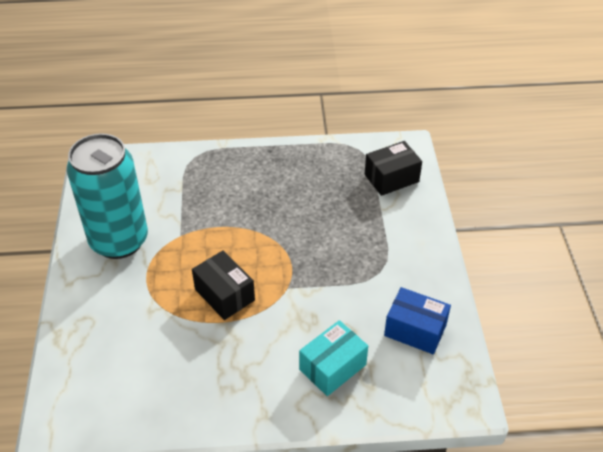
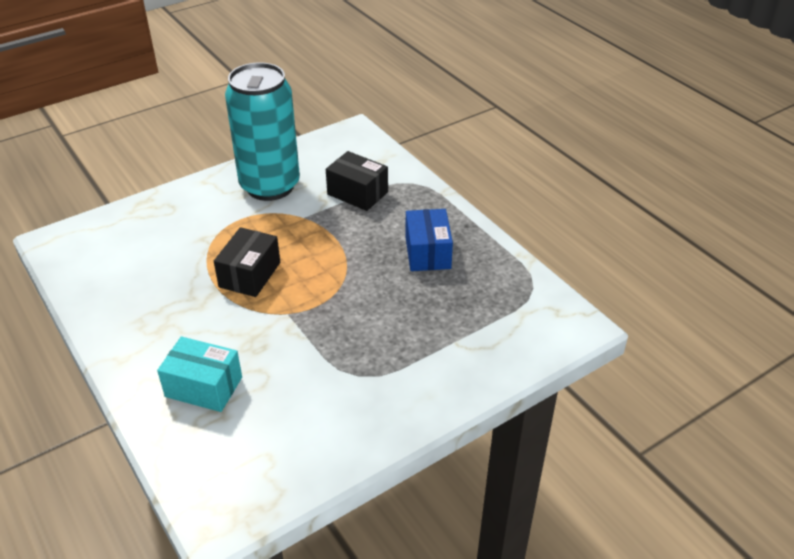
camera: 60 degrees right, 5 degrees down
(391, 178) = (511, 331): black box -> black box (357, 193)
(415, 330) = (293, 436): blue box -> blue box (428, 252)

